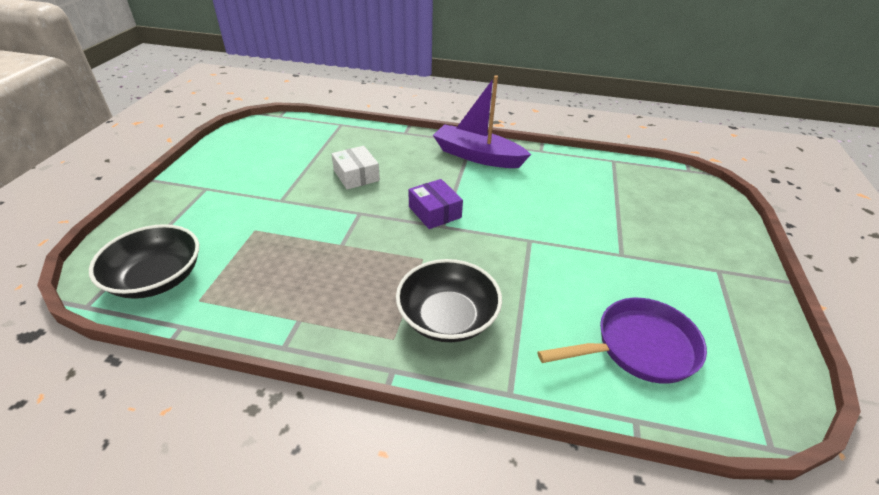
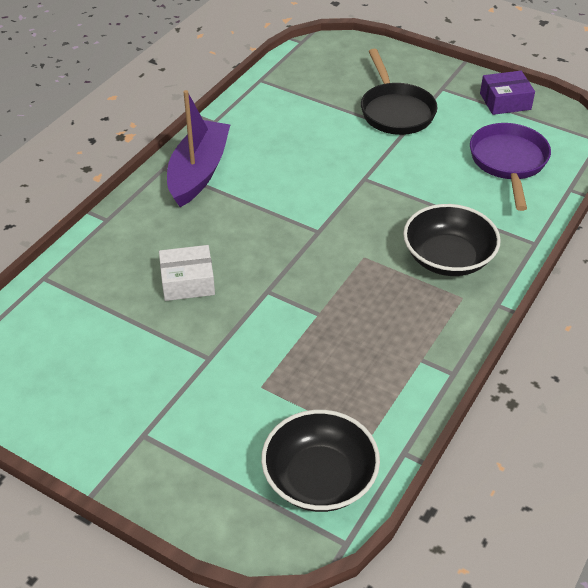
camera: 70 degrees left, 5 degrees up
(434, 212) = (292, 231): purple box -> purple box (505, 101)
(477, 156) = (198, 172): purple boat -> purple boat turned 150 degrees clockwise
(646, 243) = (395, 111): none -> black pan

